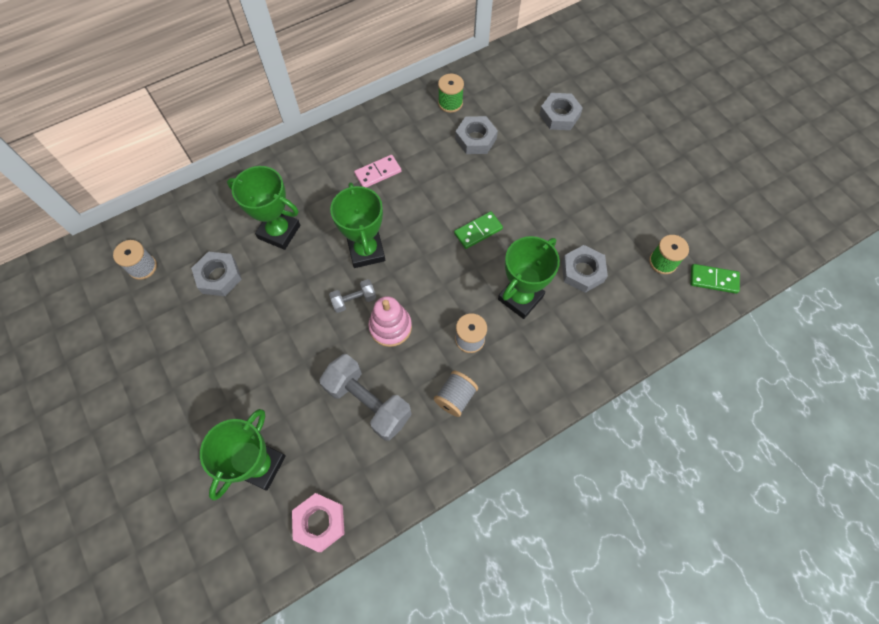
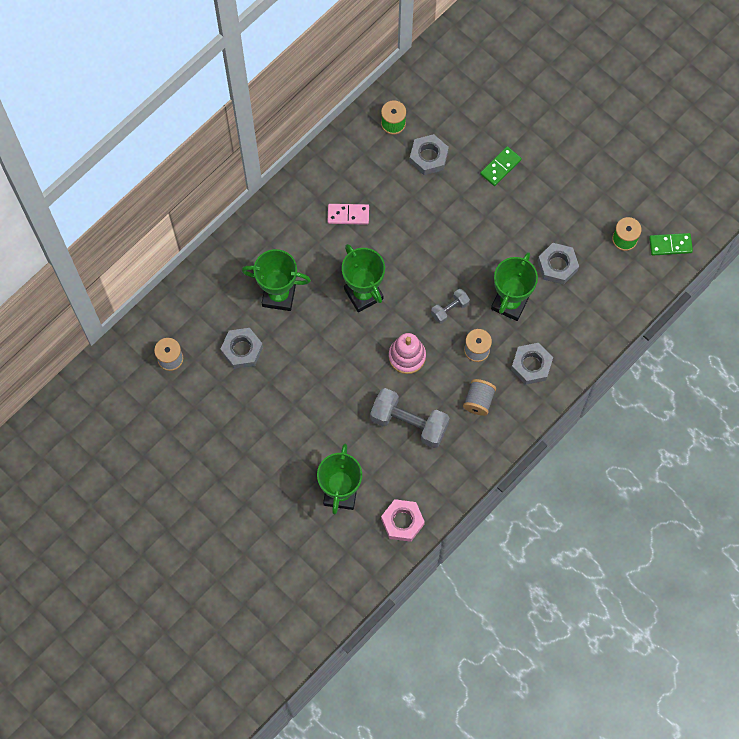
camera: 15 degrees left, 5 degrees up
(354, 300) = (368, 341): grey dumbbell -> grey dumbbell (450, 309)
(378, 173) = (348, 215): pink domino -> pink domino turned 45 degrees clockwise
(478, 231) = (457, 250): green domino -> green domino (500, 167)
(559, 115) = (501, 112): grey nut -> grey nut (531, 365)

